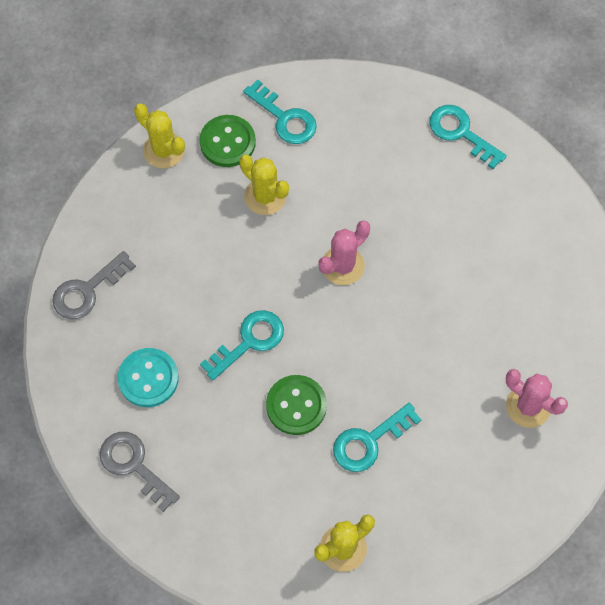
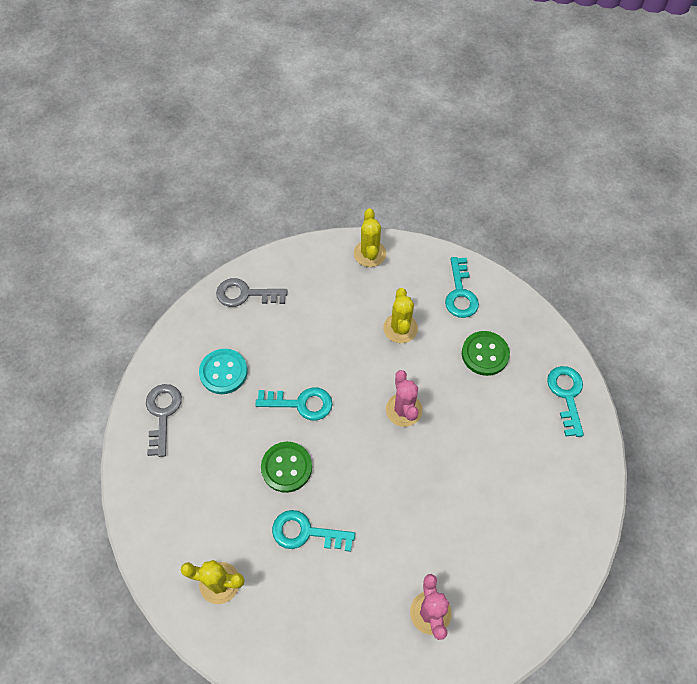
camera: 45 degrees right, 5 degrees down
(227, 142) = (411, 279): green button -> green button (485, 354)
(342, 266) = (403, 410): pink cactus -> pink cactus turned 75 degrees clockwise

